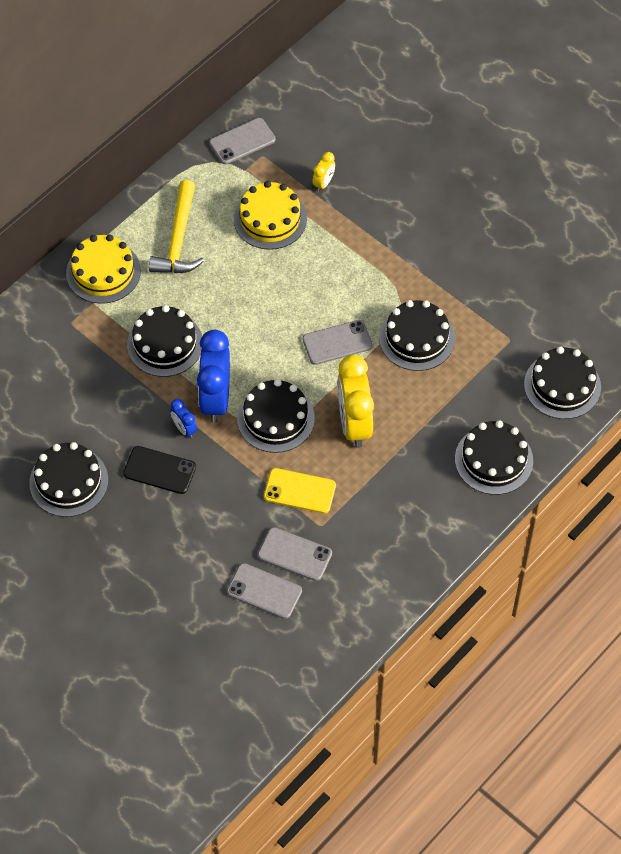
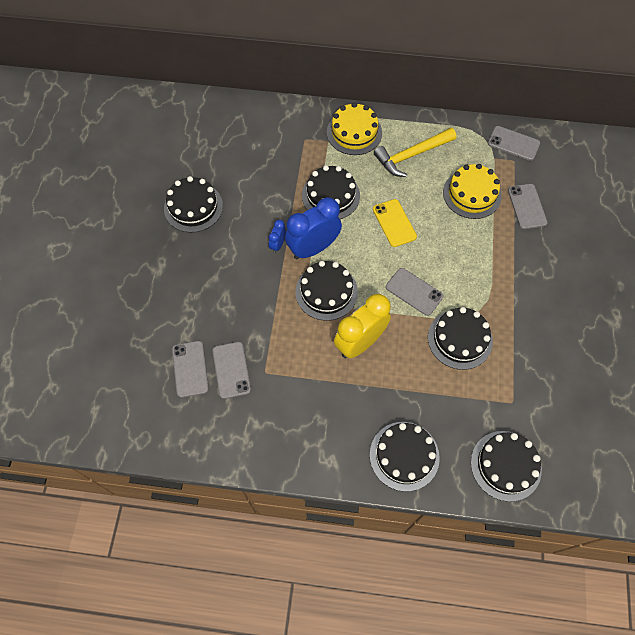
camera: 55 degrees right, 5 degrees up
(159, 470) = (237, 250): black phone -> none
(299, 491) = (282, 342): yellow phone -> yellow phone (394, 223)
(323, 183) = (527, 206): yellow clock -> grey phone

